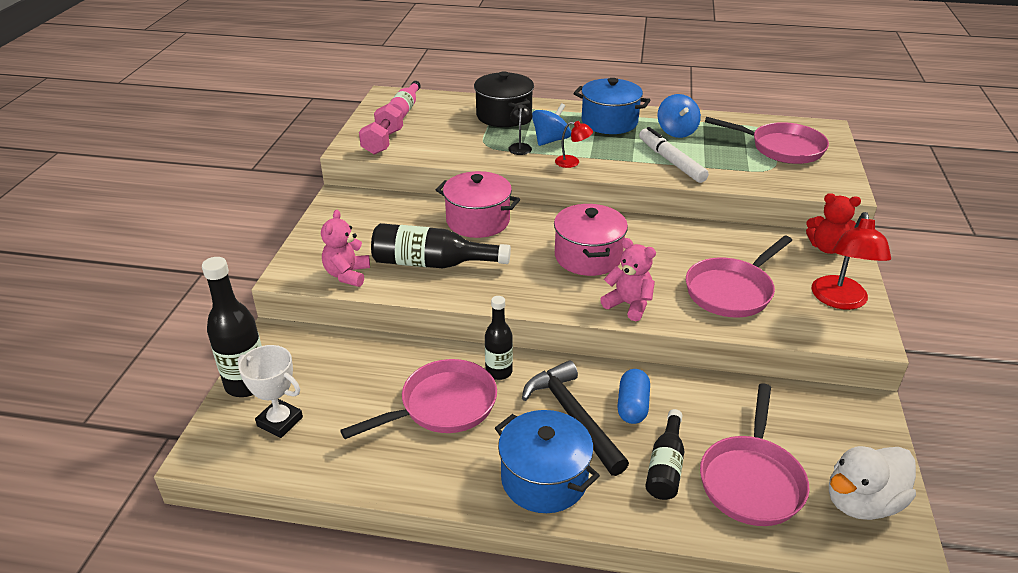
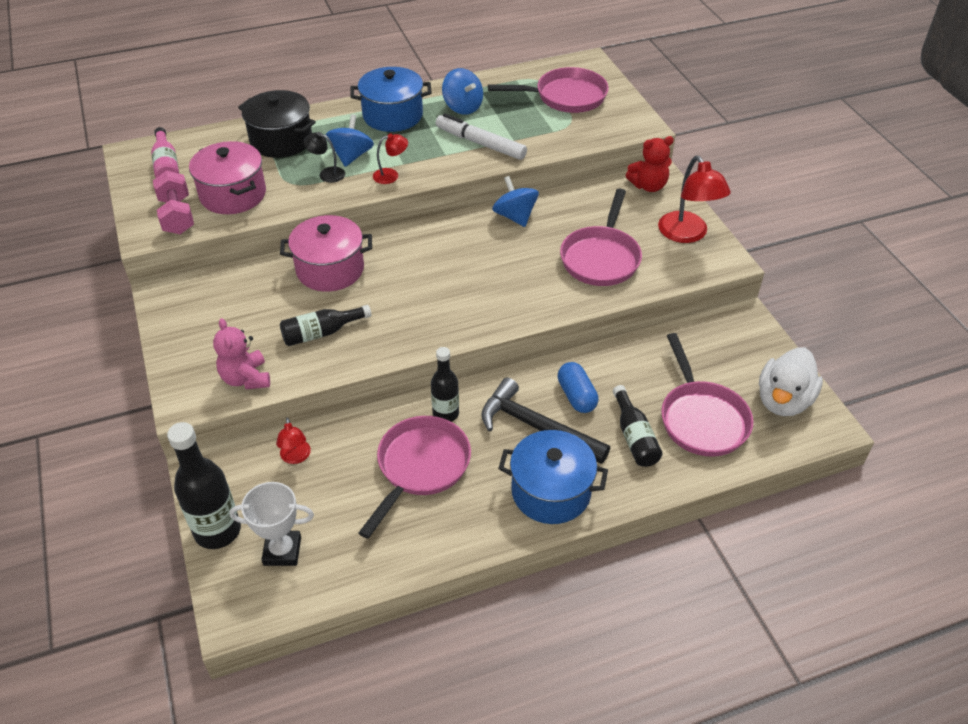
camera: 30 degrees left, 10 degrees up
(349, 355) = (296, 457): none -> red lamp
(432, 263) = (321, 333): black bottle -> black bottle, size x0.63
(520, 147) = (327, 173): black lamp -> black lamp turned 45 degrees counterclockwise
(588, 257) = (460, 270): pink pot -> pink pot (233, 194)
(628, 305) = (527, 305): pink teddy bear -> none
(671, 232) = (515, 216): none -> blue spinning top

